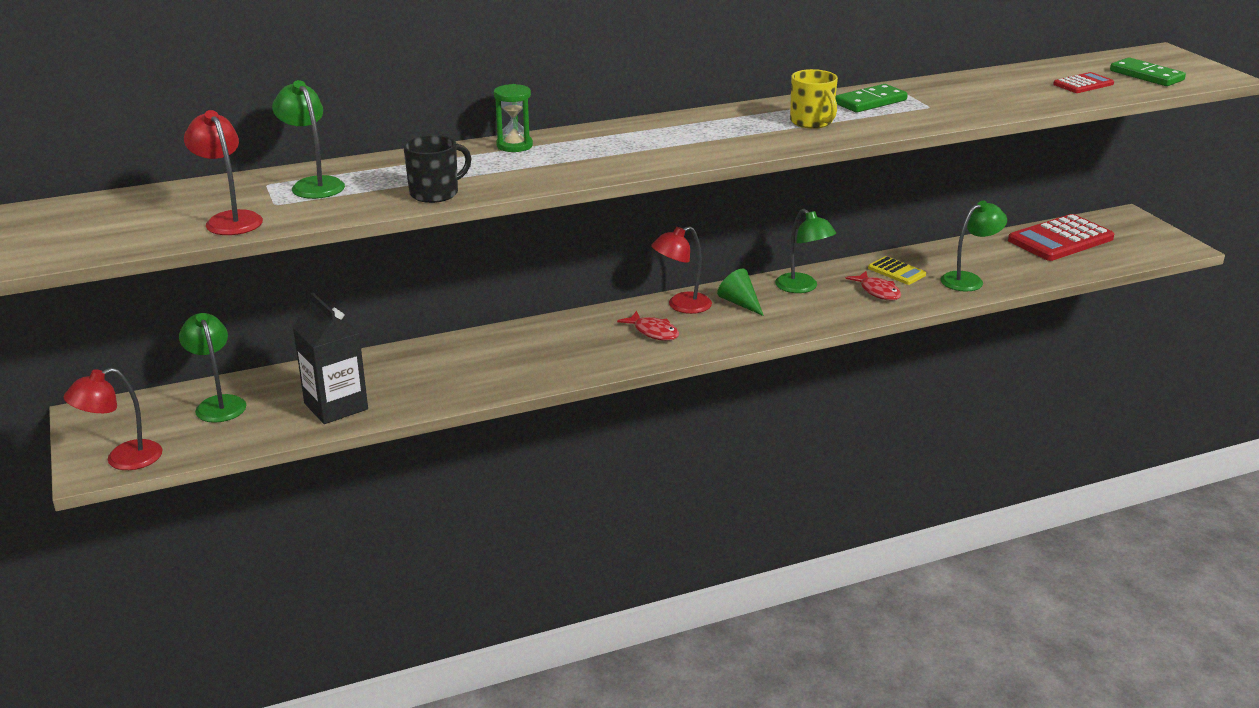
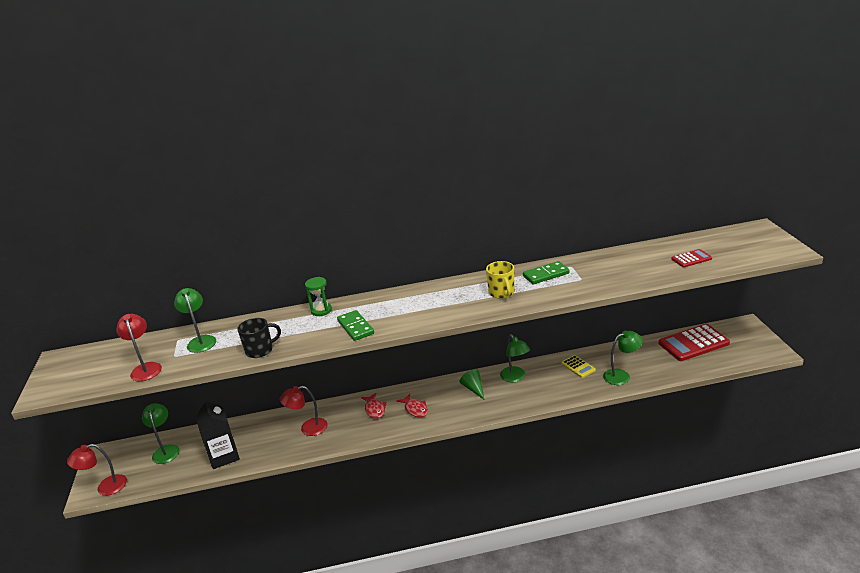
camera: 15 degrees right, 0 degrees up
(681, 306) = (438, 389): red lamp -> red lamp (308, 428)
(878, 292) = (560, 383): red fish -> red fish (374, 409)
(1146, 75) = (738, 251): green domino -> green domino (355, 327)

